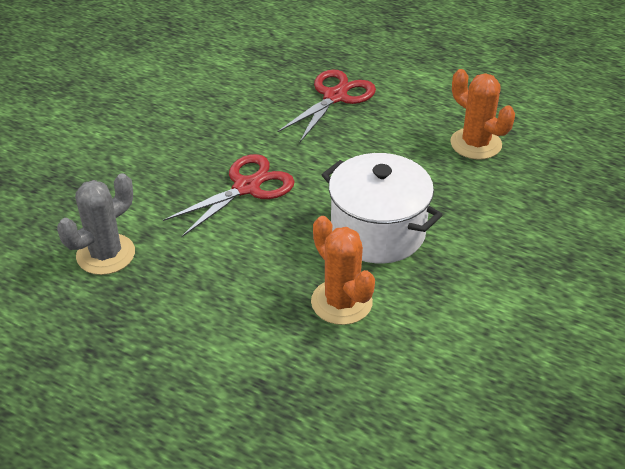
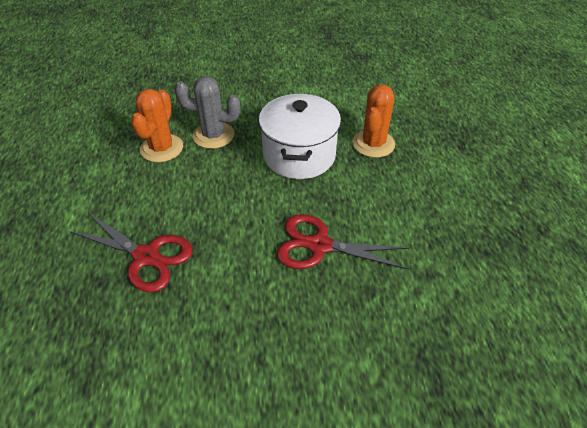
camera: 125 degrees left, 5 degrees up
(106, 254) = (473, 284): grey cactus -> grey cactus (213, 135)
(335, 97) = (146, 256): red scissors -> red scissors turned 150 degrees counterclockwise

